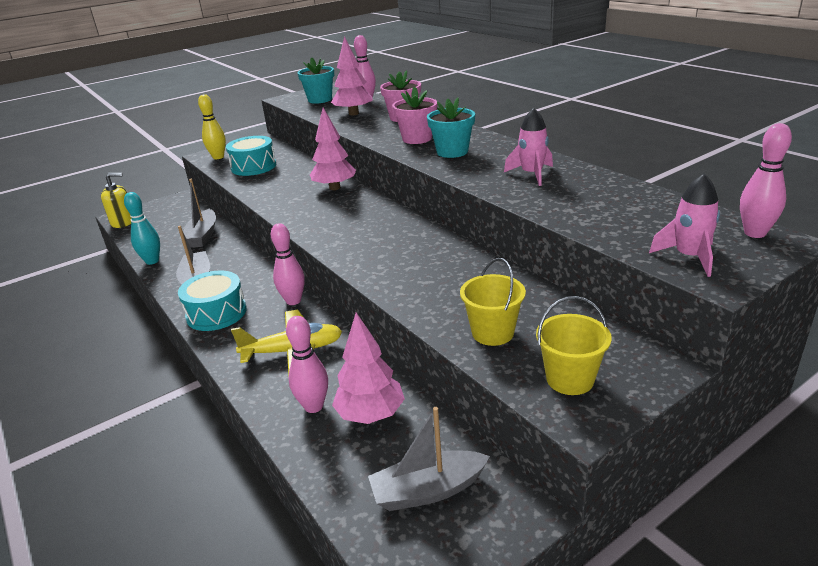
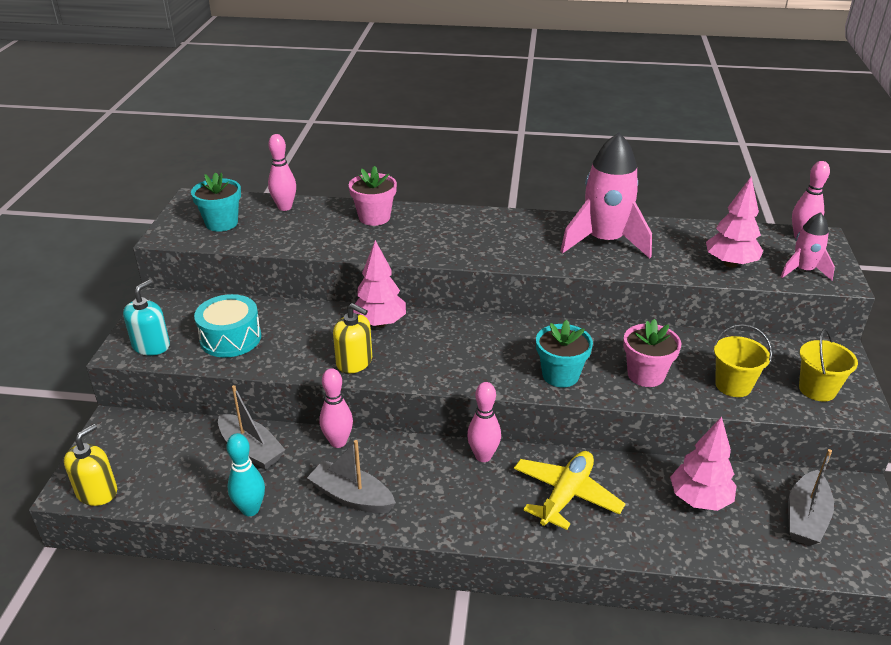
camera: 50 degrees left, 5 degrees up
(216, 313) = (437, 511): turquoise drum -> none
(218, 157) = (151, 346): yellow bowling pin -> turquoise soap dispenser
(282, 200) = (354, 362): none -> yellow soap dispenser
(314, 406) = (657, 522): pink bowling pin -> pink bowling pin (338, 442)
(353, 113) = (308, 230): pink tree -> pink tree (730, 264)
(417, 139) = (441, 239): pink flower pot -> pink flower pot (646, 375)
(452, 152) = (502, 242): turquoise flower pot -> turquoise flower pot (560, 375)
(531, 174) = (604, 242): pink rocket -> pink rocket, size x1.85

